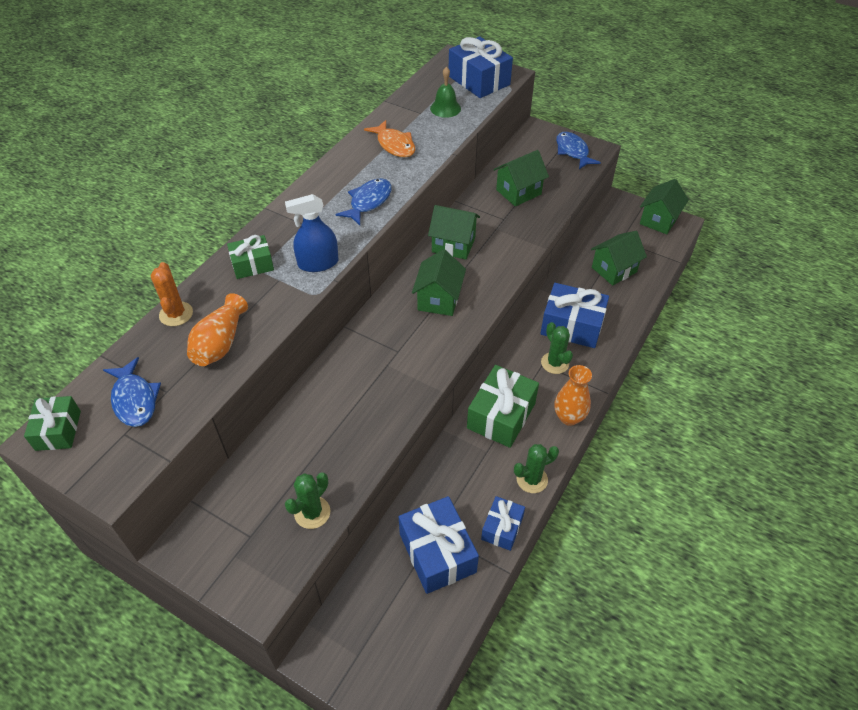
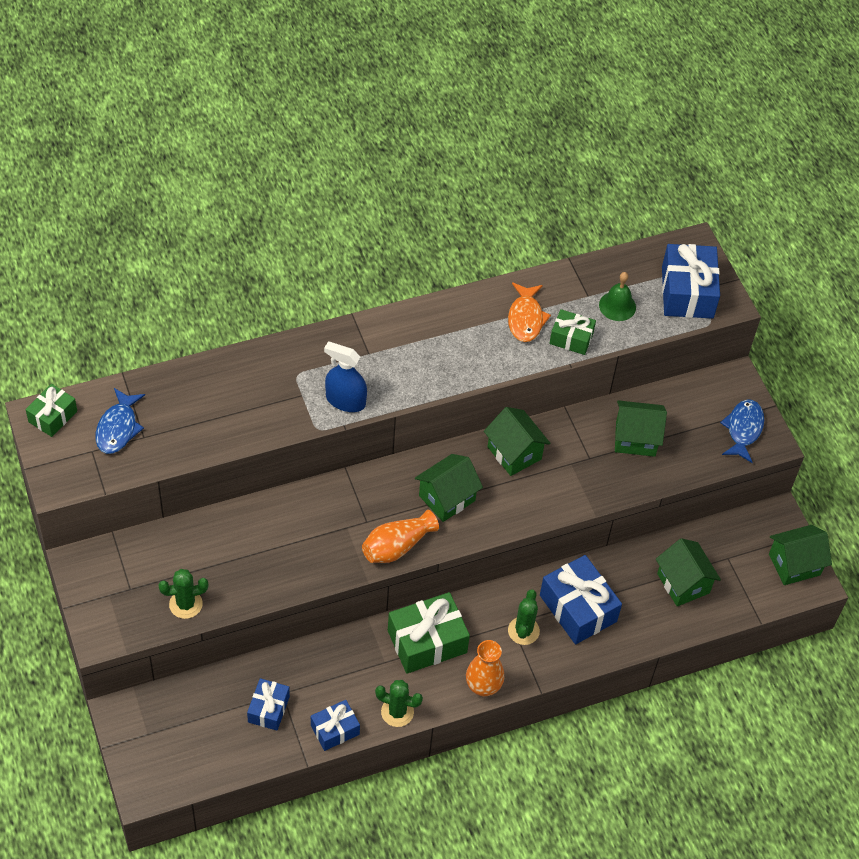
camera: 35 degrees right, 5 degrees up
(176, 314) = (200, 373): orange cactus -> none
(220, 343) = (212, 423): orange vase -> orange vase (397, 546)
(252, 265) = (293, 366): green gift -> green gift (571, 338)
(368, 202) = (443, 367): blue fish -> none
(437, 553) = (268, 709): blue gift -> blue gift, size x0.58
(614, 270) = (683, 583): green house -> green house turned 60 degrees clockwise

